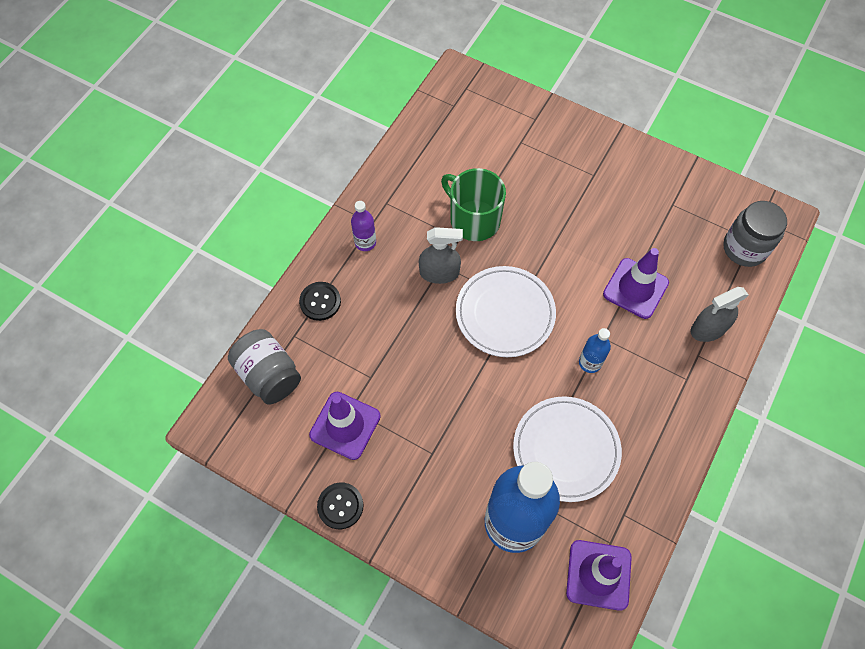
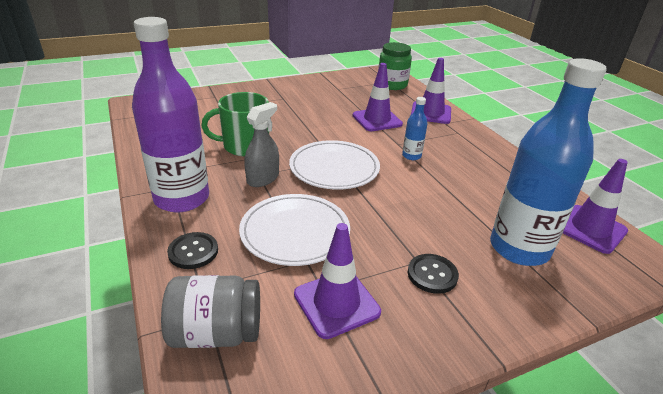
camera: 55 degrees left, 30 degrees down
(340, 506) = (423, 356): black button -> black button (432, 274)
(365, 242) = (182, 198): purple bottle -> purple bottle, size x2.35
(566, 450) = (471, 195): white plate -> white plate (295, 232)
(708, 329) = (430, 113): grey spray bottle -> purple traffic cone
(744, 248) = (392, 85): grey jar -> green jar

